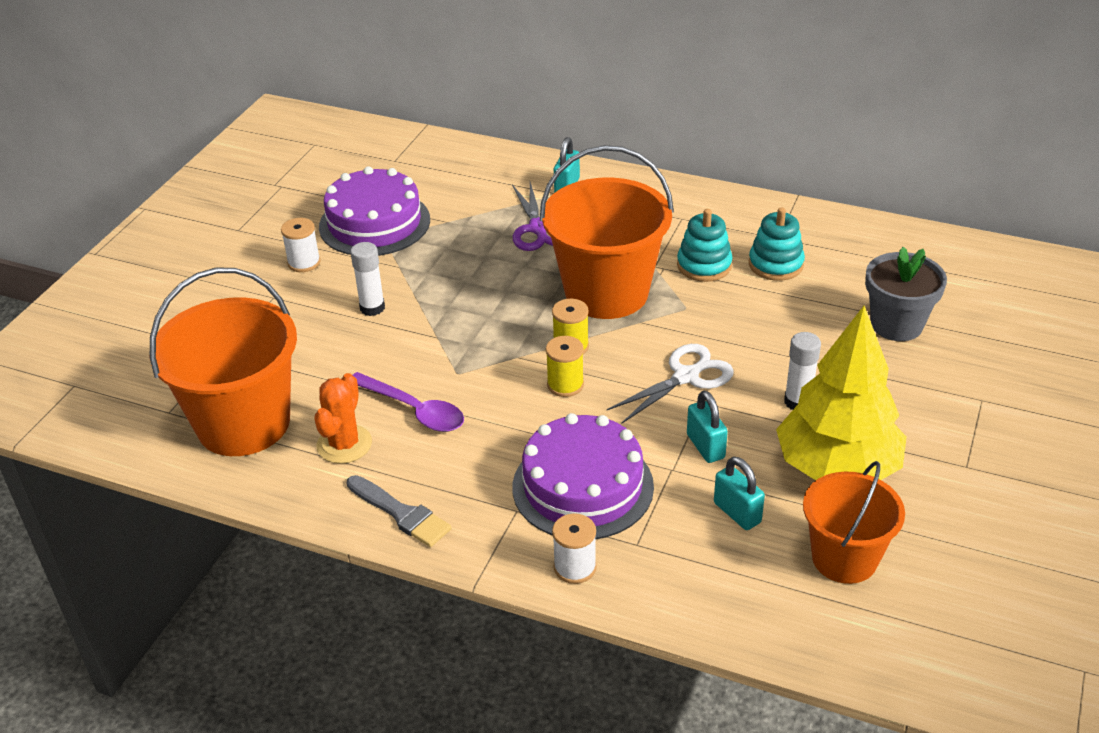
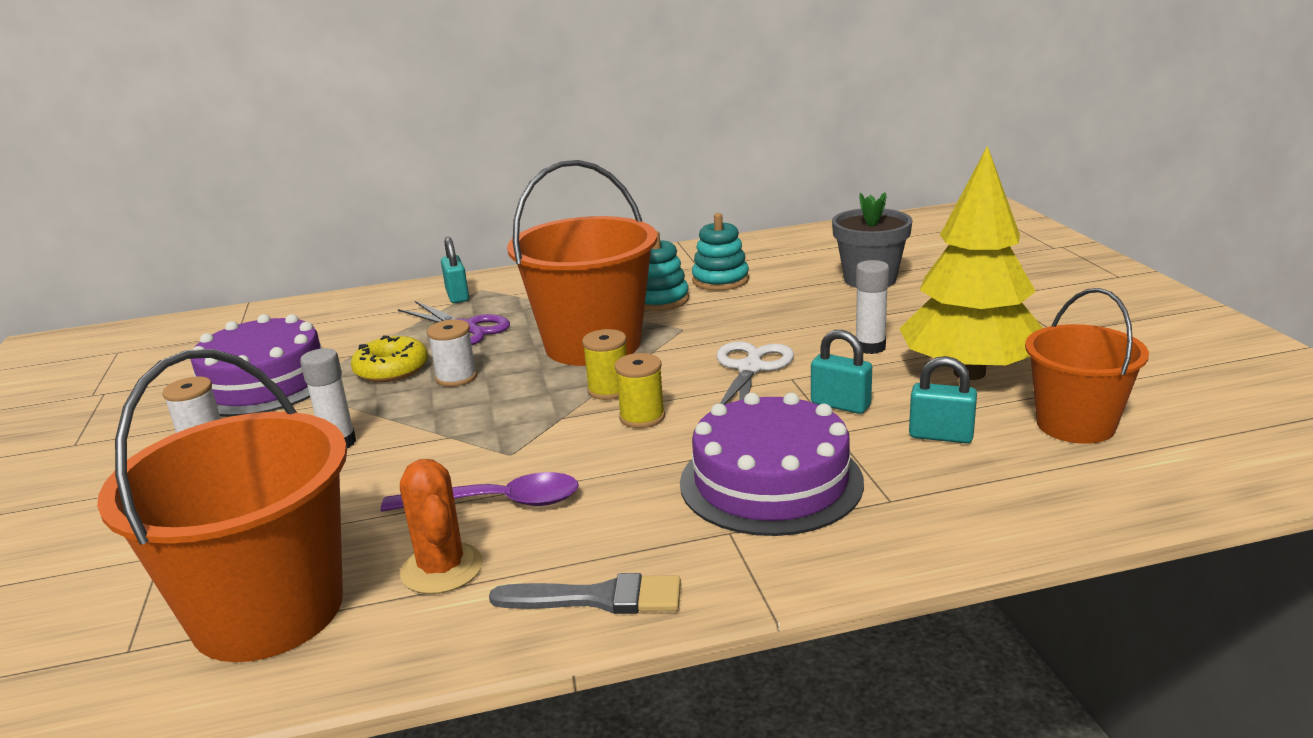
camera: 35 degrees left, 15 degrees down
(457, 250) = (391, 369): none -> yellow donut
(575, 567) = (860, 548): white spool -> white spool (456, 378)

